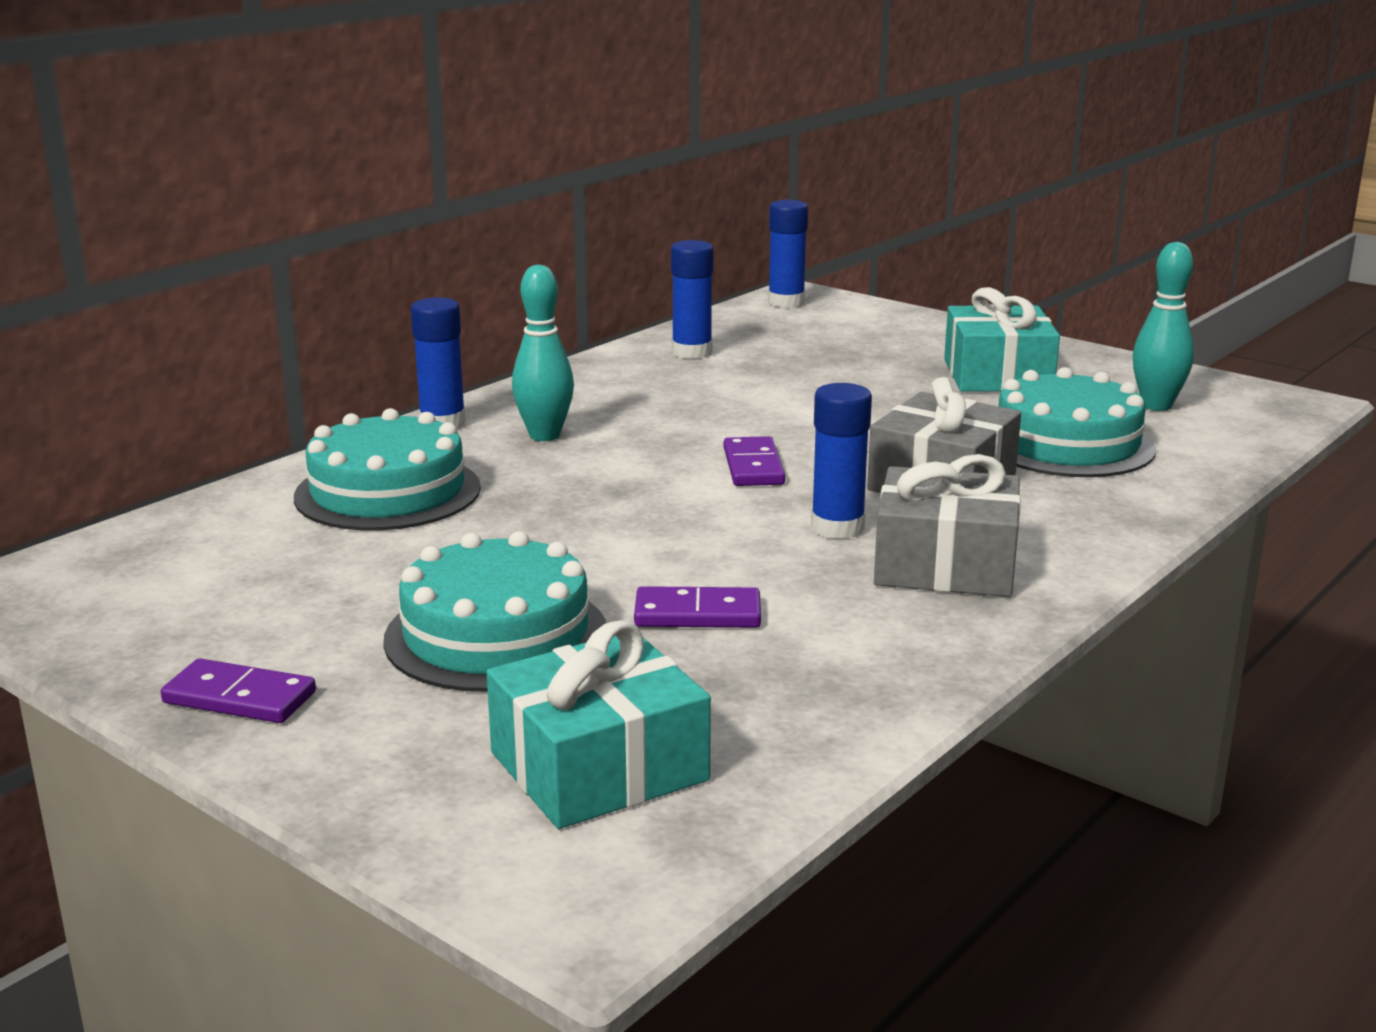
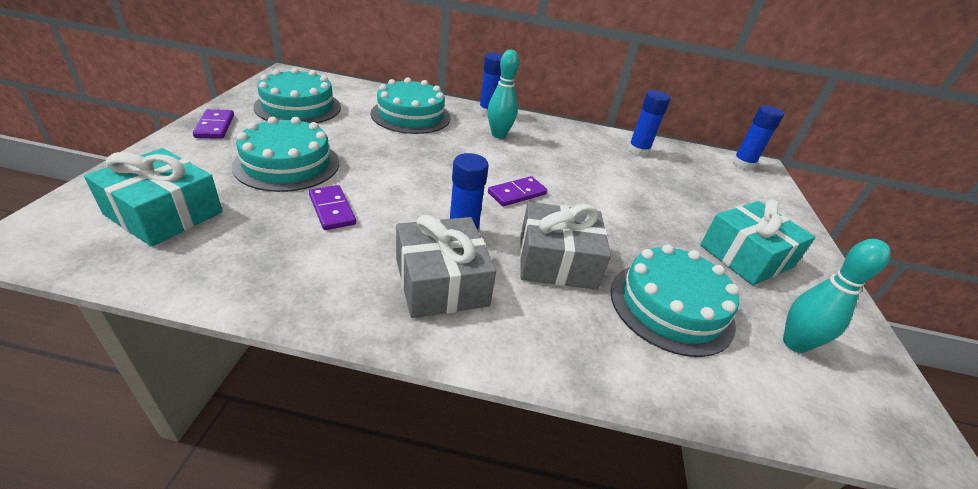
camera: 55 degrees right, 15 degrees up
(225, 596) = (298, 107): none -> turquoise cake

